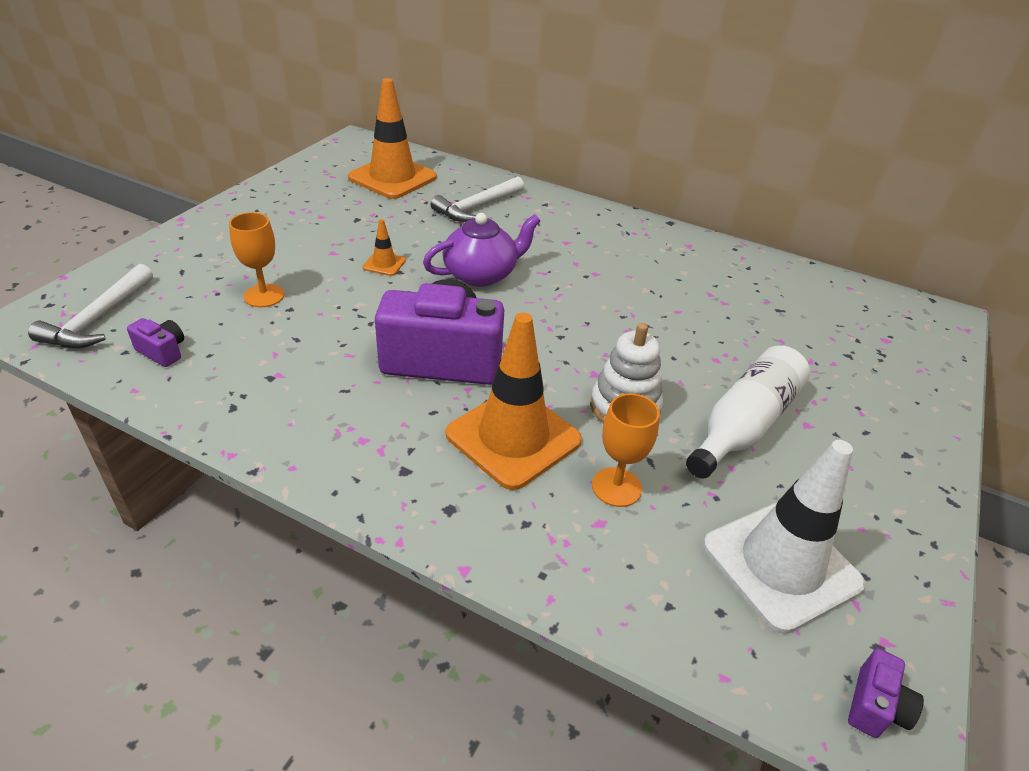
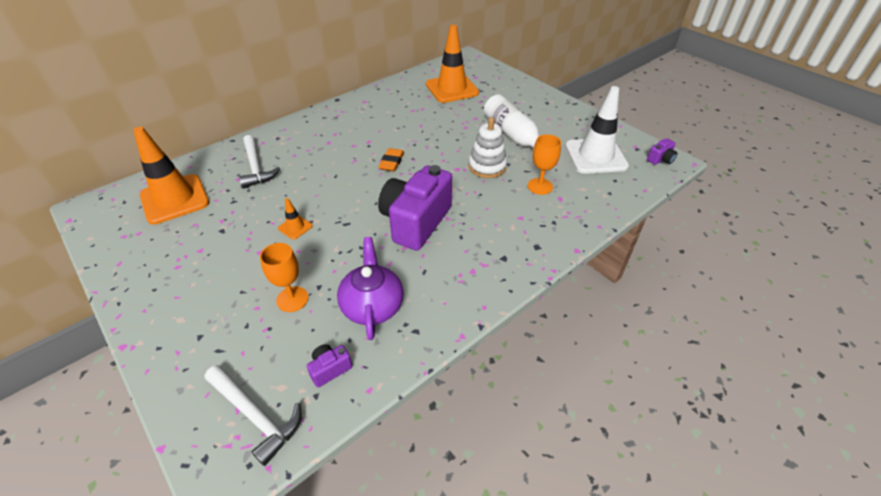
camera: 65 degrees left, 5 degrees up
(481, 274) = (339, 185): purple teapot -> purple teapot (372, 306)
(513, 437) = (494, 211): orange traffic cone -> orange traffic cone (452, 89)
(562, 305) = (391, 162): none -> orange eraser
(875, 706) = (660, 159): purple camera -> purple camera turned 90 degrees clockwise

